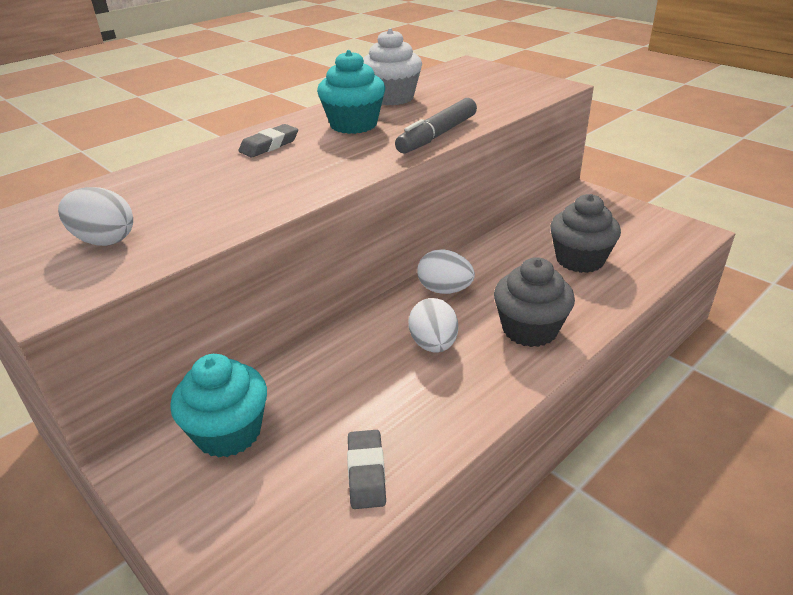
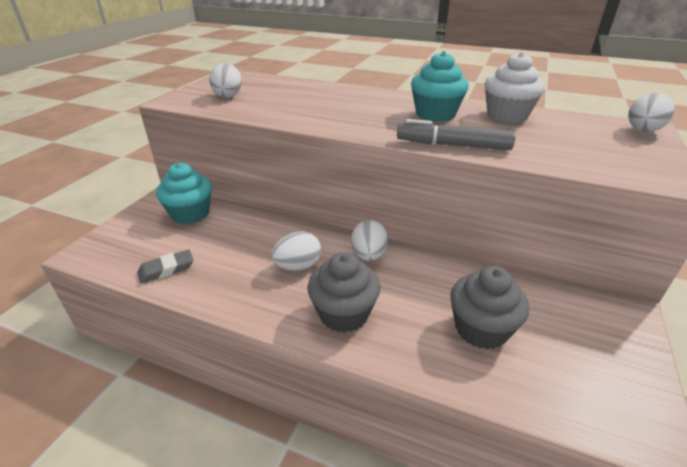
camera: 65 degrees right, 0 degrees up
(269, 145) = (372, 100): grey eraser -> none
(472, 66) = (642, 131): none -> white egg

